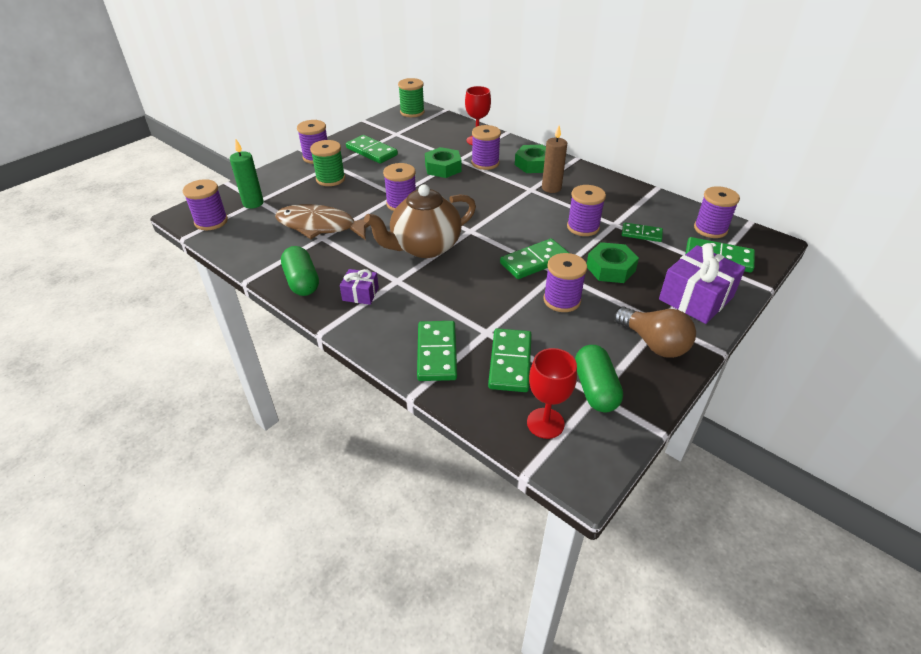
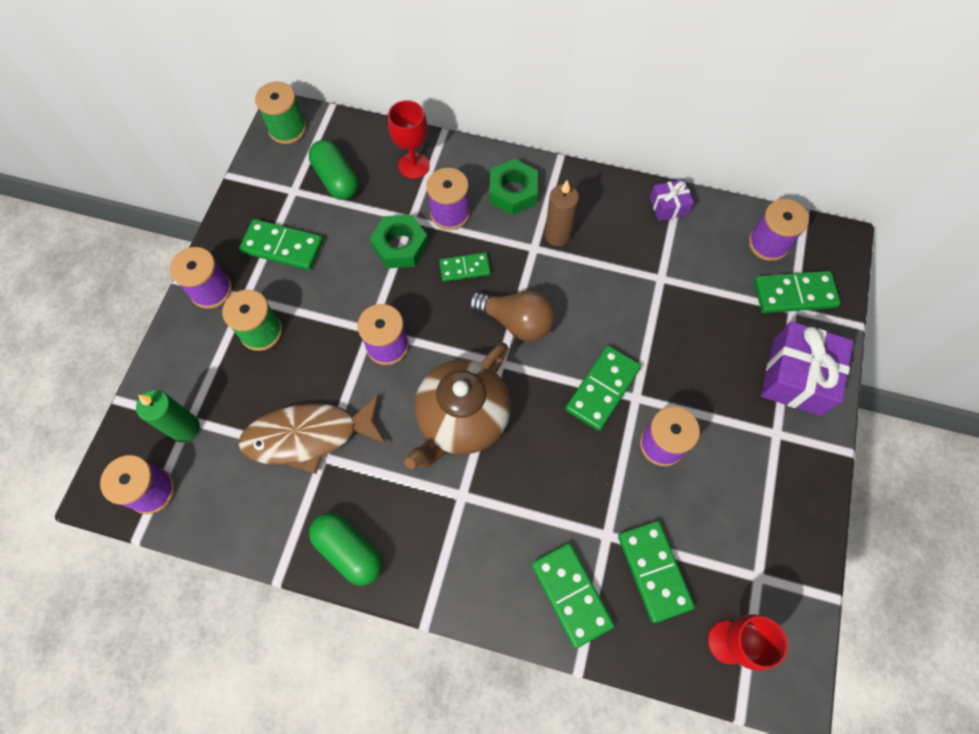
camera: 25 degrees left, 25 degrees up
(360, 294) = (433, 539): purple gift -> purple gift (668, 206)
(583, 227) = (628, 300): purple spool -> none
(595, 389) = (754, 569): green capsule -> green capsule (336, 179)
(610, 268) = (690, 364): green nut -> none
(641, 234) = (698, 285): green domino -> green domino (464, 268)
(653, 343) = (782, 471): brown light bulb -> brown light bulb (516, 321)

